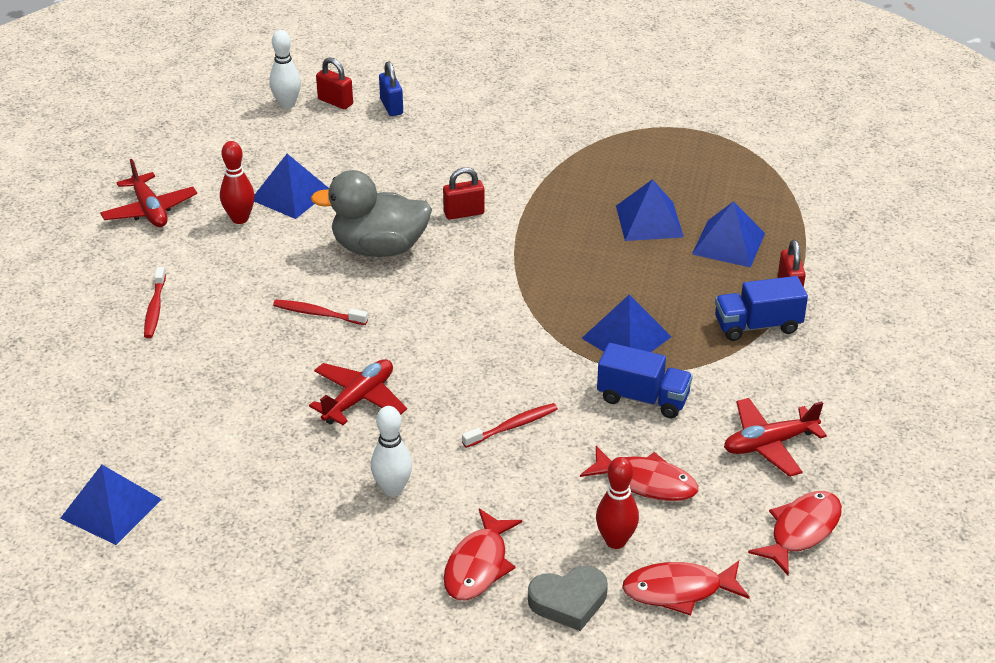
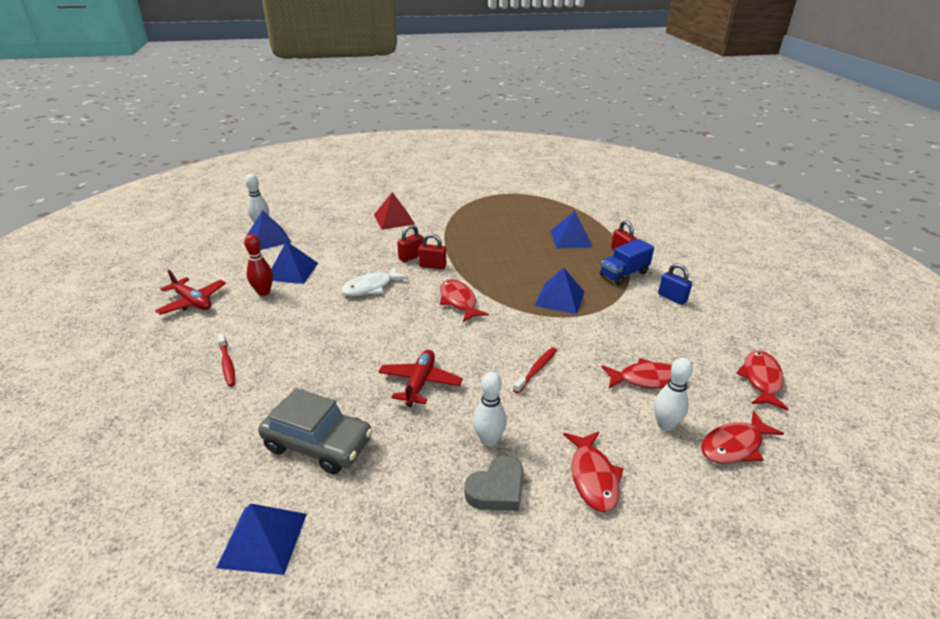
camera: 25 degrees left, 5 degrees down
(208, 433) = (318, 444): none -> grey car
(318, 314) = (354, 335): red toothbrush -> none
(335, 102) = (292, 219): red padlock -> red padlock (432, 266)
(379, 248) = (371, 287): grey duck -> white fish
(391, 107) = (329, 214): blue padlock -> blue padlock (672, 298)
(481, 138) = (394, 219): none -> red pyramid
(482, 303) = (459, 301): none -> red fish
(569, 601) = (676, 481): grey heart -> grey heart (497, 489)
(615, 541) = (665, 425): red bowling pin -> white bowling pin
(643, 398) = (599, 329): blue truck -> none
(649, 221) = (520, 238): blue pyramid -> blue pyramid (268, 239)
(769, 444) = (692, 334): red plane -> none

